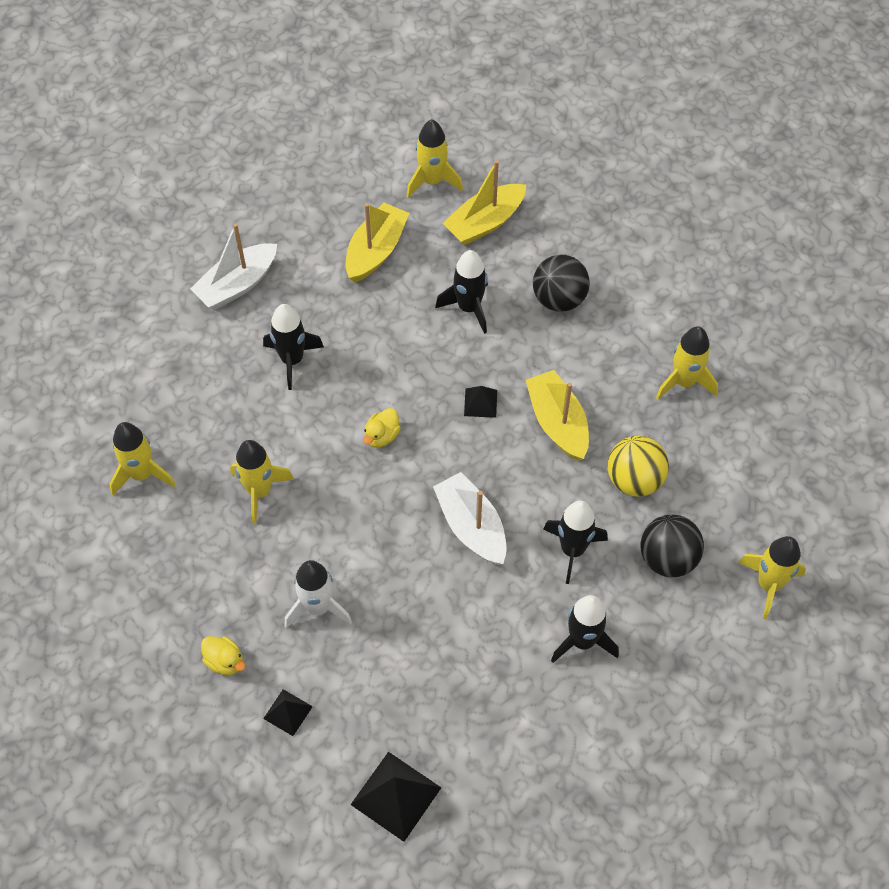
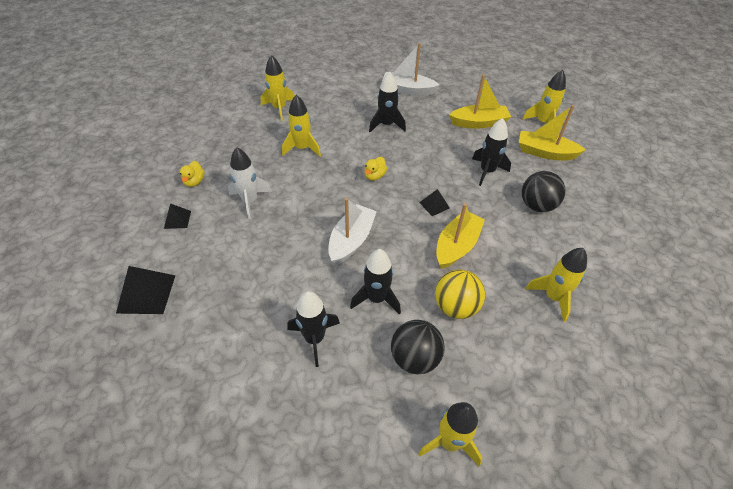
camera: 55 degrees right, 10 degrees down
(381, 436) = (374, 176): yellow duck -> yellow duck turned 60 degrees counterclockwise

